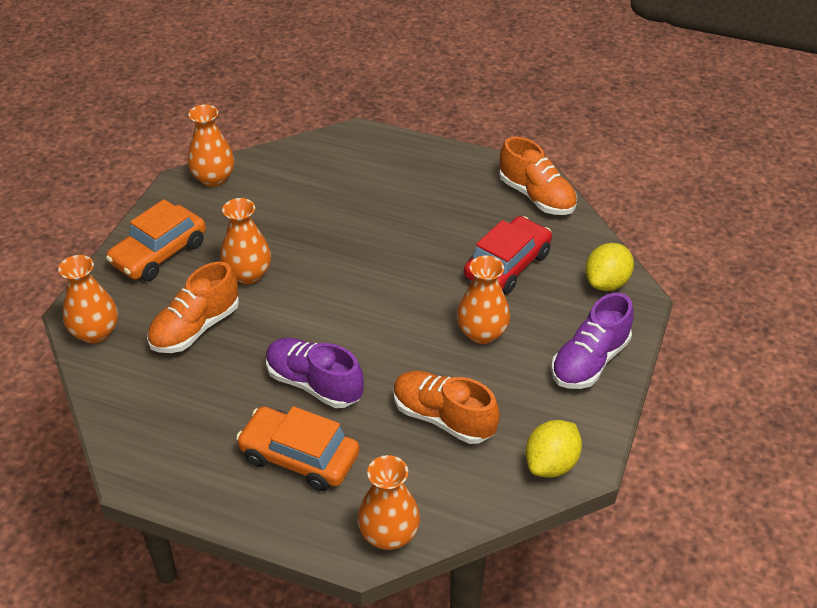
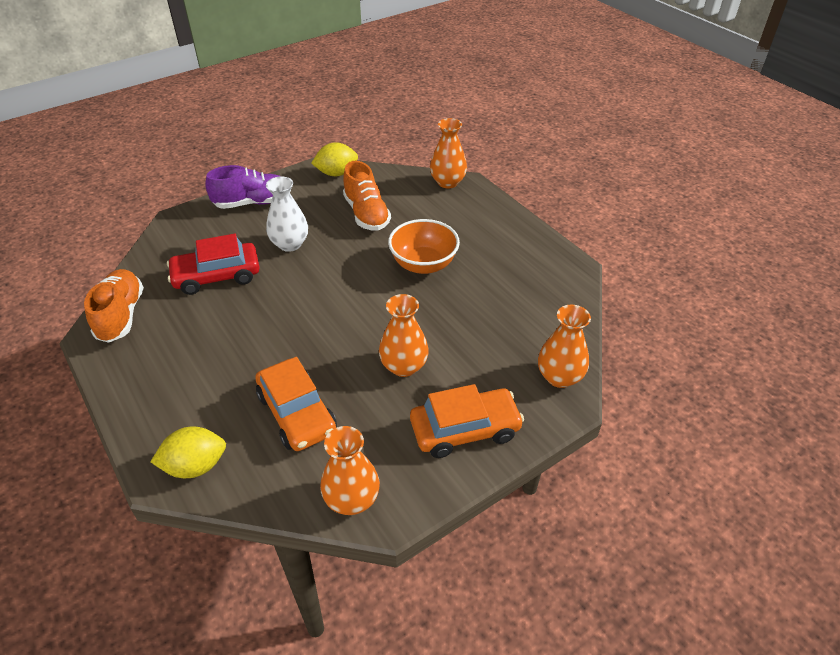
camera: 145 degrees left, 0 degrees up
(195, 328) = (477, 341): orange shoe -> none
(299, 457) = (466, 232): orange car -> orange car (297, 413)
(314, 384) = (423, 264): purple shoe -> orange bowl
(482, 333) = (290, 244): orange vase -> white vase
(606, 282) = (177, 235): yellow lemon -> yellow lemon (195, 466)

